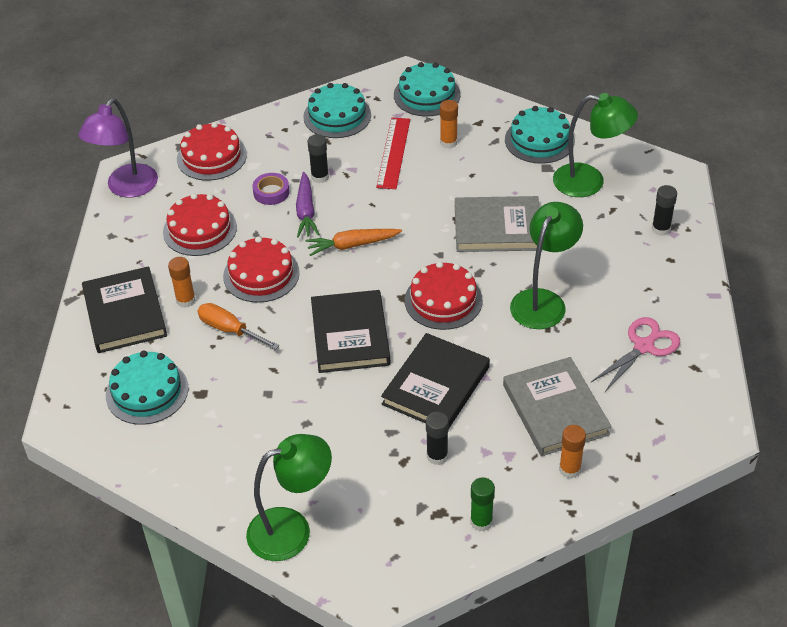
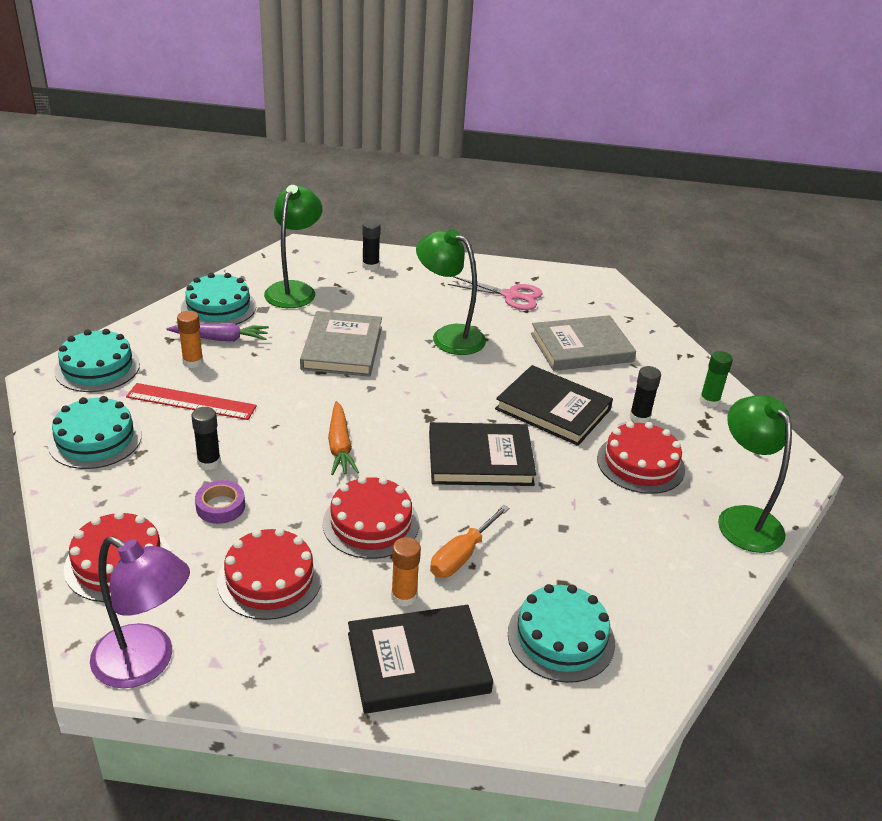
camera: 90 degrees left, 10 degrees down
(306, 211) = (269, 478): purple carrot -> purple carrot (221, 339)
(443, 300) = (438, 392): red cake -> red cake (640, 464)
(569, 469) = (646, 350): orange glue stick -> none
(644, 346) = (510, 296): pink scissors -> pink scissors turned 150 degrees clockwise

